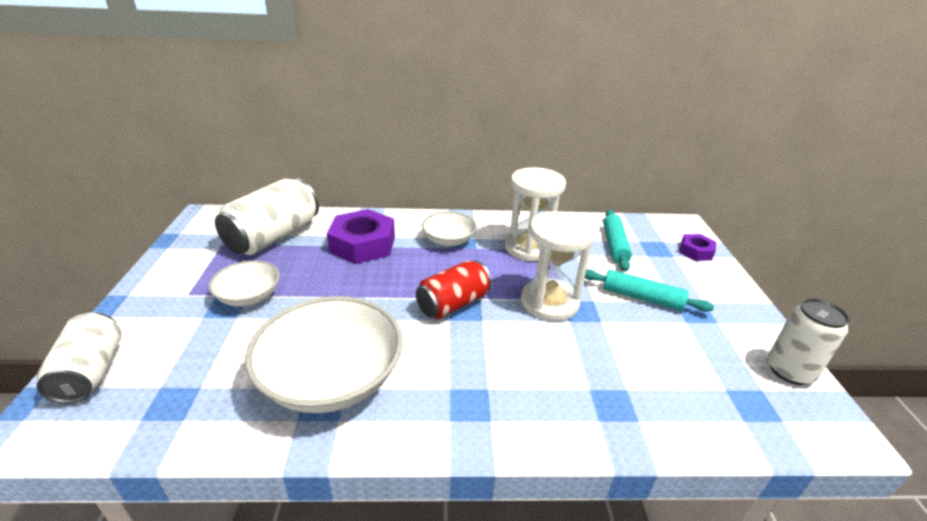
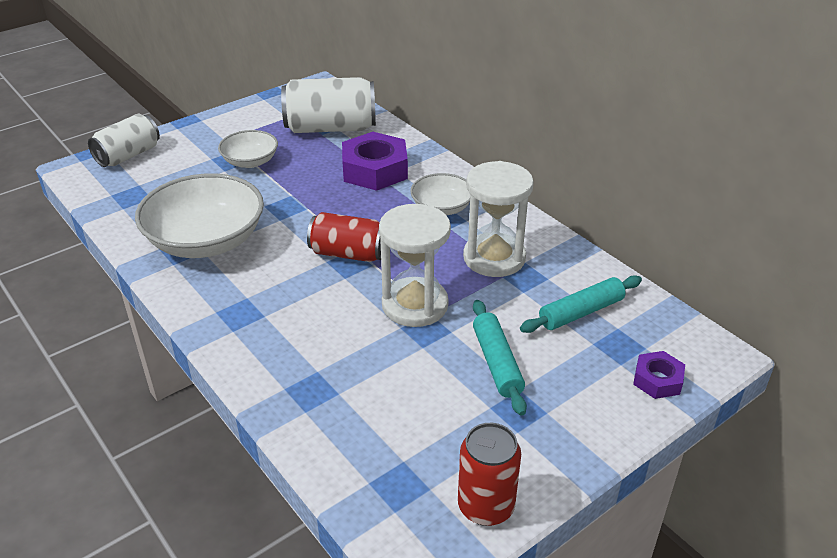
camera: 55 degrees right, 5 degrees up
(789, 371) = (486, 506): white can -> red can

